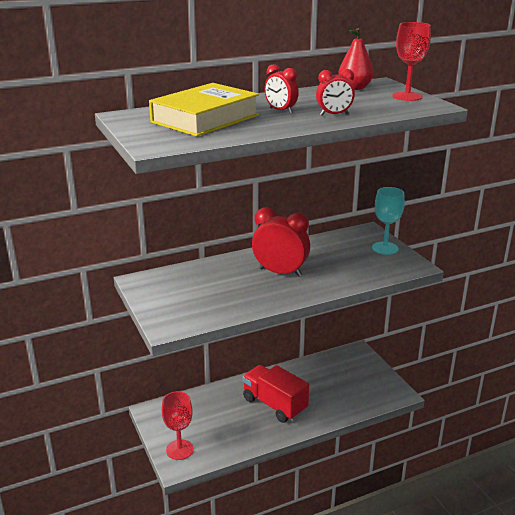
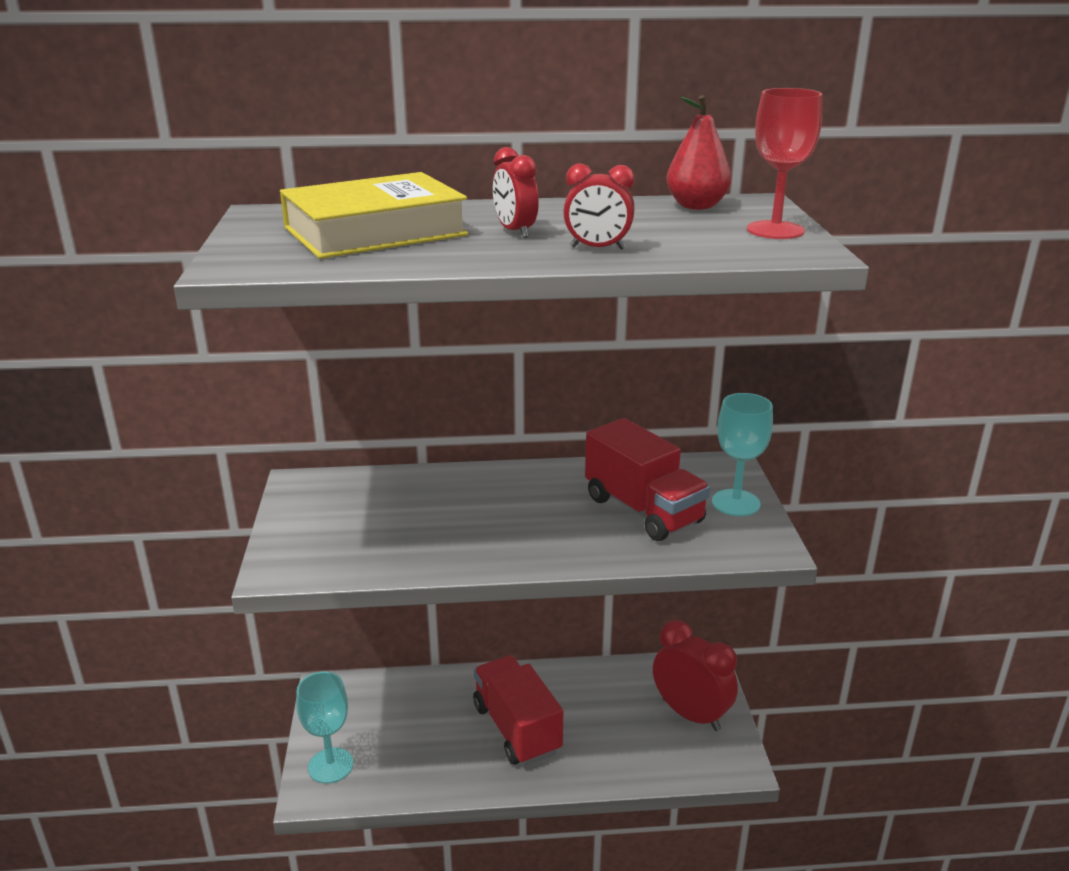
camera: 20 degrees right, 0 degrees up
(179, 450) = (330, 765): red goblet -> turquoise goblet
(280, 272) = (523, 512): red clock -> red clock (691, 714)
(341, 260) = (643, 510): none -> red truck

